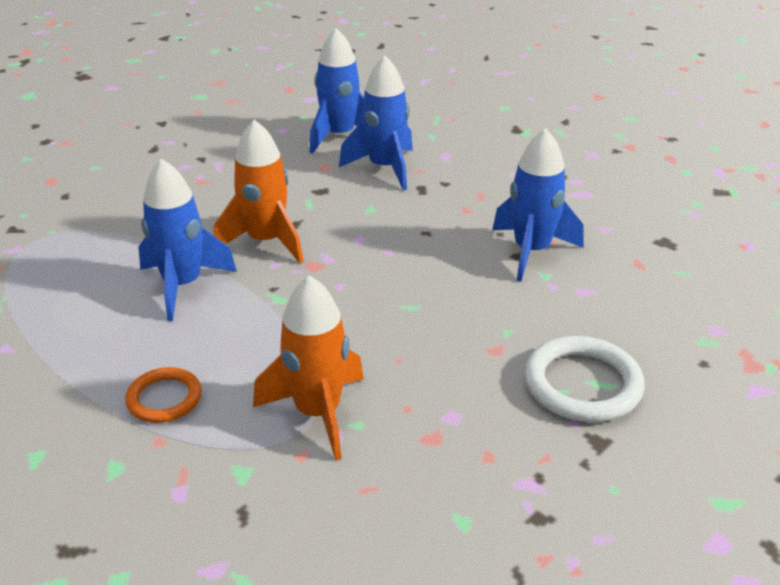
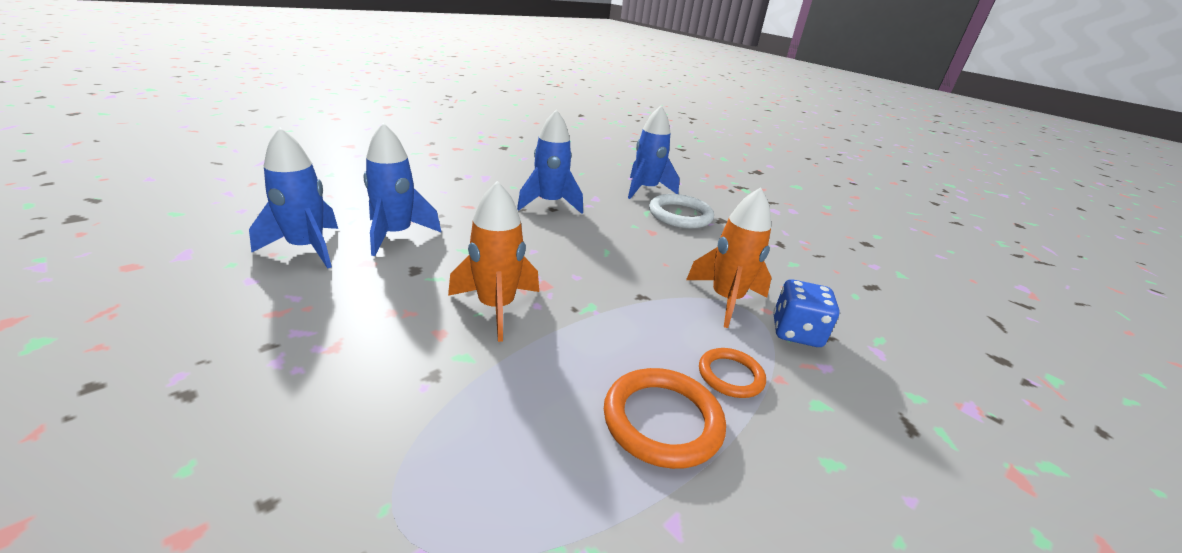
camera: 90 degrees left, 5 degrees down
(106, 346) = (662, 420): none -> orange ring
(183, 285) = (561, 364): blue rocket -> blue rocket (646, 190)
(251, 477) = (796, 332): none -> blue dice

